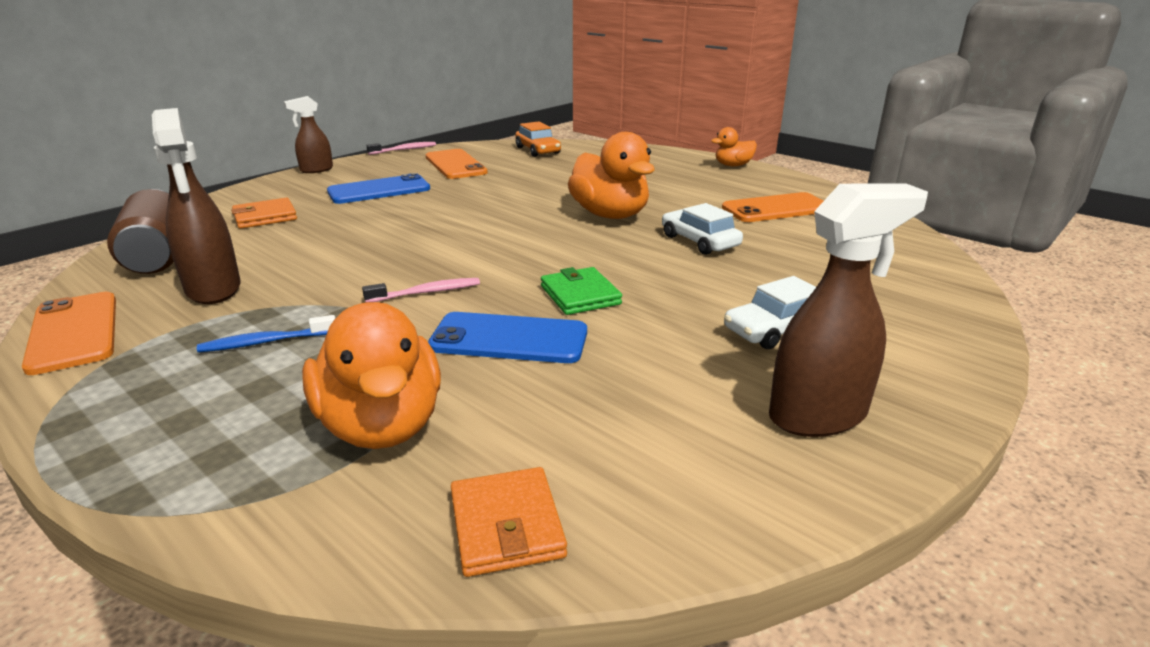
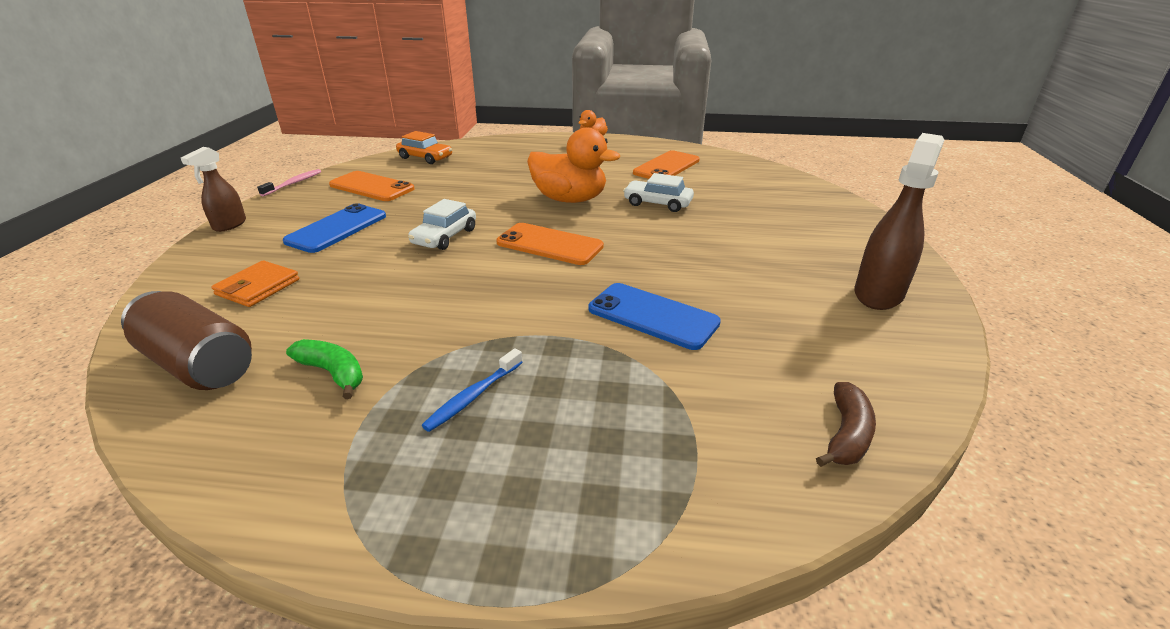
camera: 35 degrees left, 5 degrees up
(74, 332) = (248, 475): orange phone -> orange phone (549, 245)
(213, 289) = (333, 373): brown spray bottle -> green banana
(382, 425) = (674, 414): orange duck -> none
(427, 292) = (536, 304): pink toothbrush -> none
(506, 525) = (846, 435): orange wallet -> brown banana
(509, 339) = (652, 316): blue phone -> blue phone turned 60 degrees clockwise
(580, 295) = (646, 267): green wallet -> none
(776, 330) = (786, 250): white car -> white car (445, 236)

